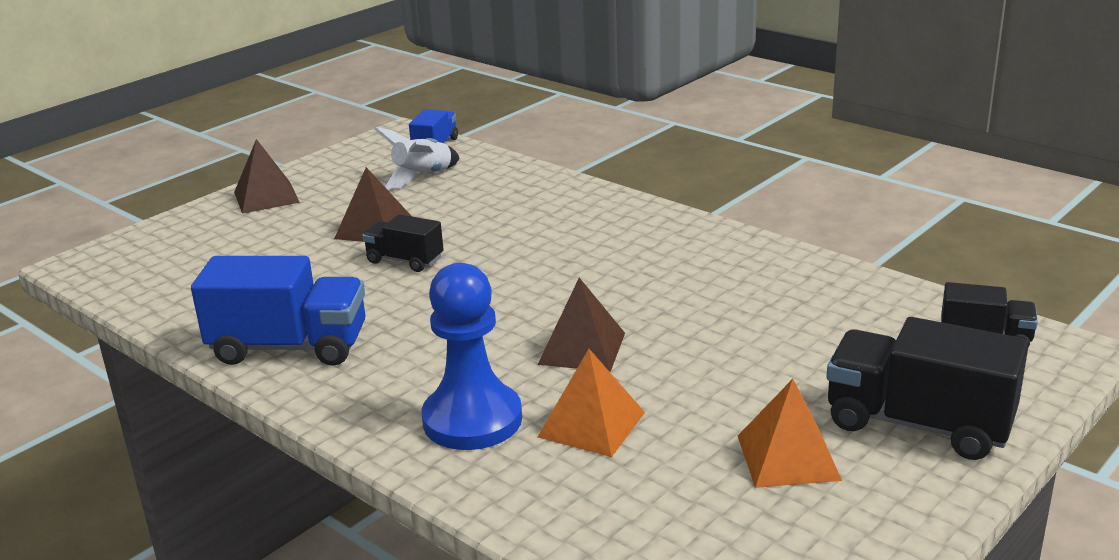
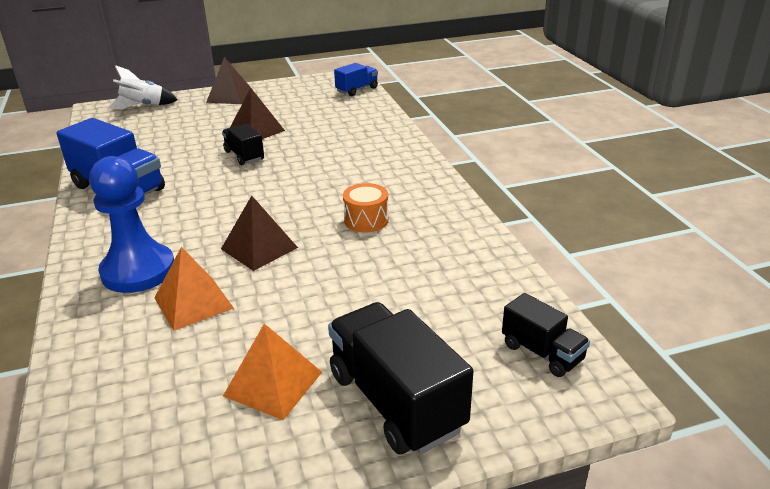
camera: 30 degrees right, 5 degrees up
(422, 177) = (324, 107): white rocket -> white rocket (143, 106)
(660, 282) = (366, 220): none -> orange drum

